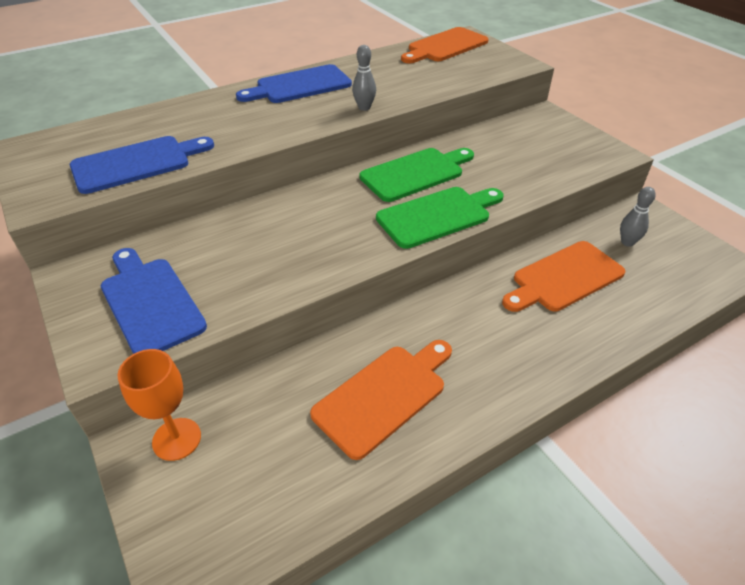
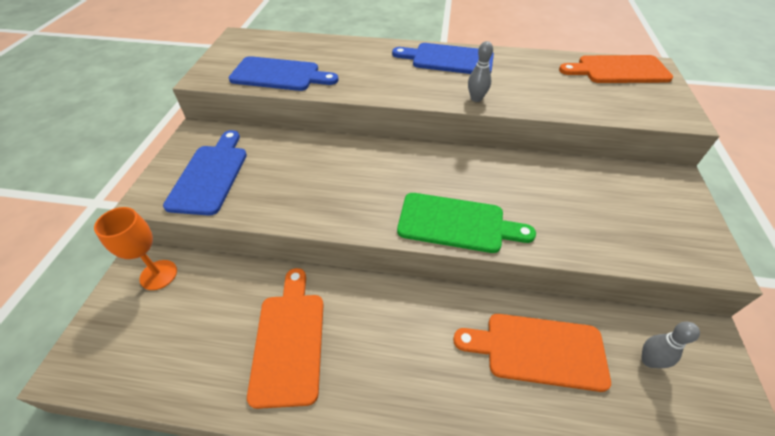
camera: 40 degrees right, 5 degrees up
(384, 395) = (289, 341): orange cutting board -> orange cutting board turned 90 degrees counterclockwise
(415, 173) = (481, 175): green cutting board -> none

